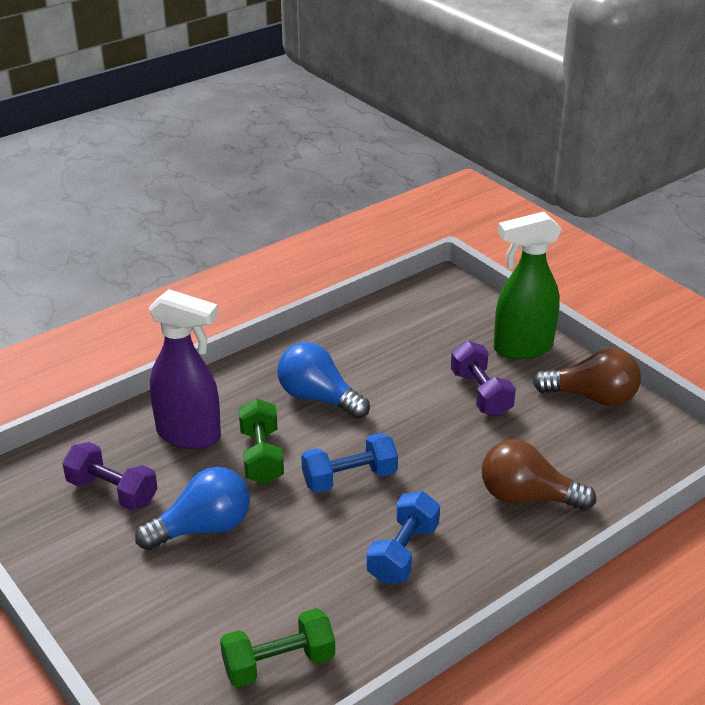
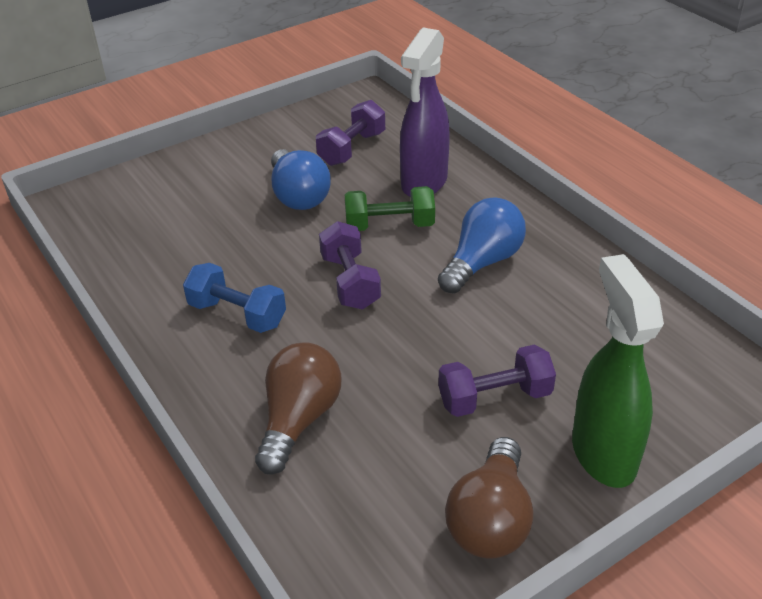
camera: 95 degrees right, 5 degrees up
(279, 664) = (135, 239): green dumbbell -> none
(349, 478) = (350, 282): blue dumbbell -> purple dumbbell

